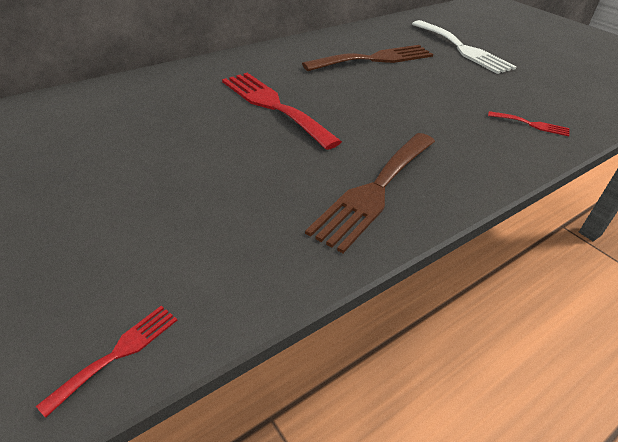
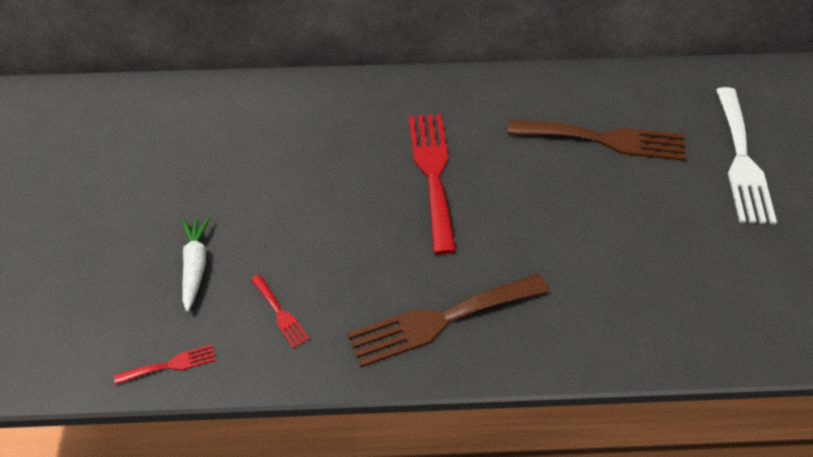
camera: 35 degrees right, 10 degrees up
(86, 243) = (195, 266): none -> white carrot
(531, 124) = (688, 316): red fork -> red fork (280, 313)

